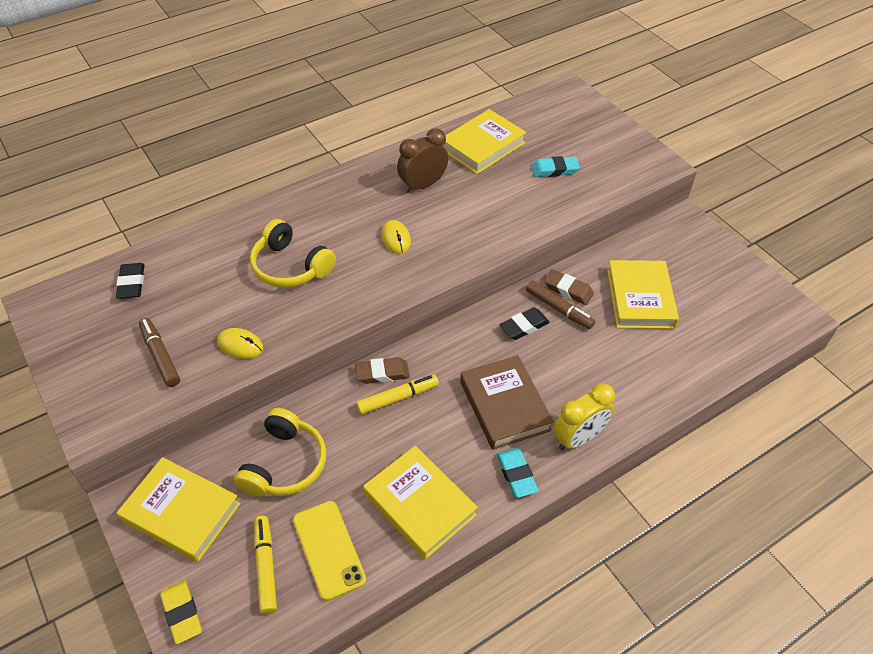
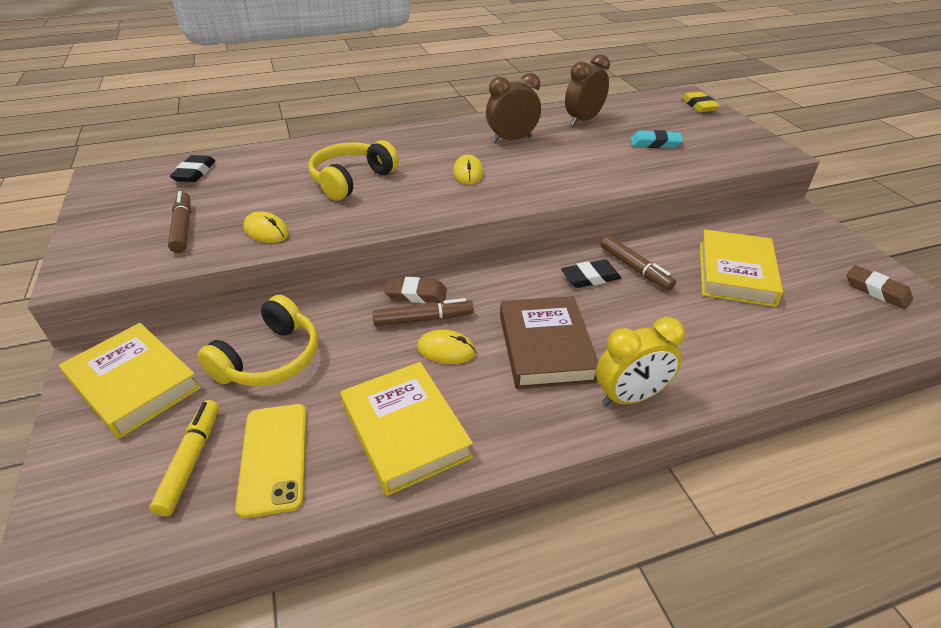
camera: 15 degrees right, 10 degrees down
(182, 613) = (66, 491): yellow eraser -> yellow eraser (699, 106)
(290, 267) = (351, 180): yellow headphones -> yellow headphones turned 75 degrees clockwise
(397, 398) = (423, 319): yellow marker -> brown marker
(427, 425) = (446, 350): none -> yellow mouse
(482, 146) = (583, 120): yellow book -> brown clock
(516, 474) = (538, 422): turquoise eraser -> none
(568, 290) = (650, 254): brown eraser -> brown eraser (876, 291)

